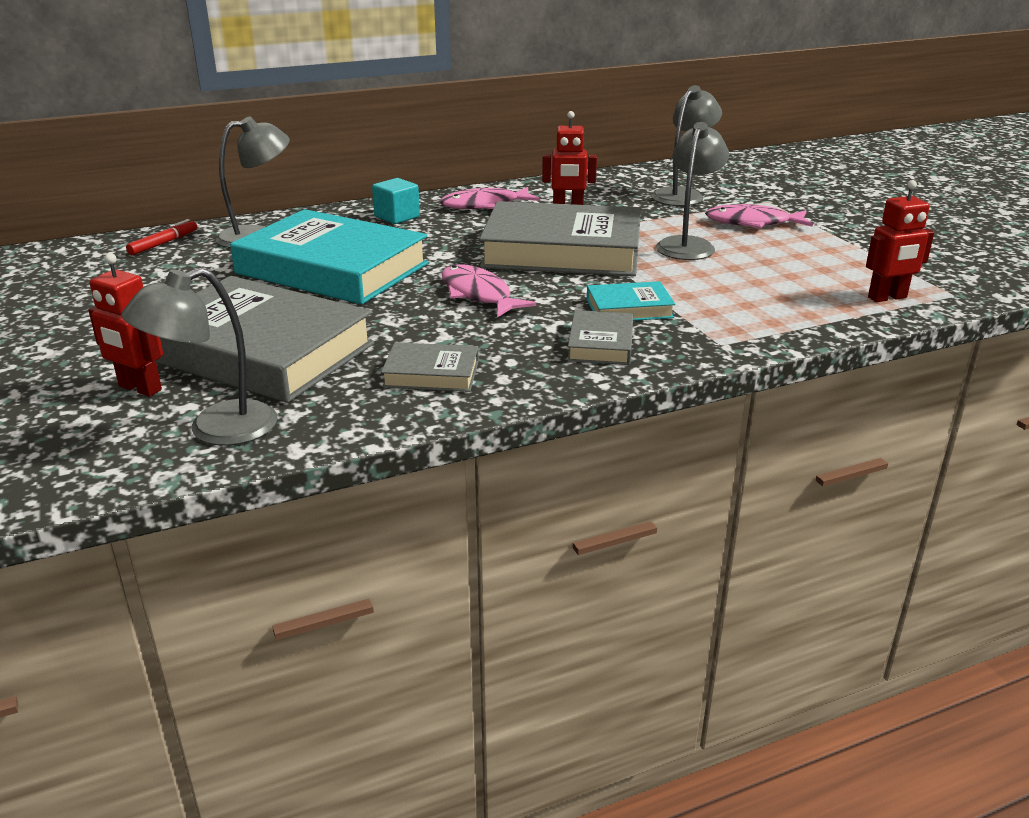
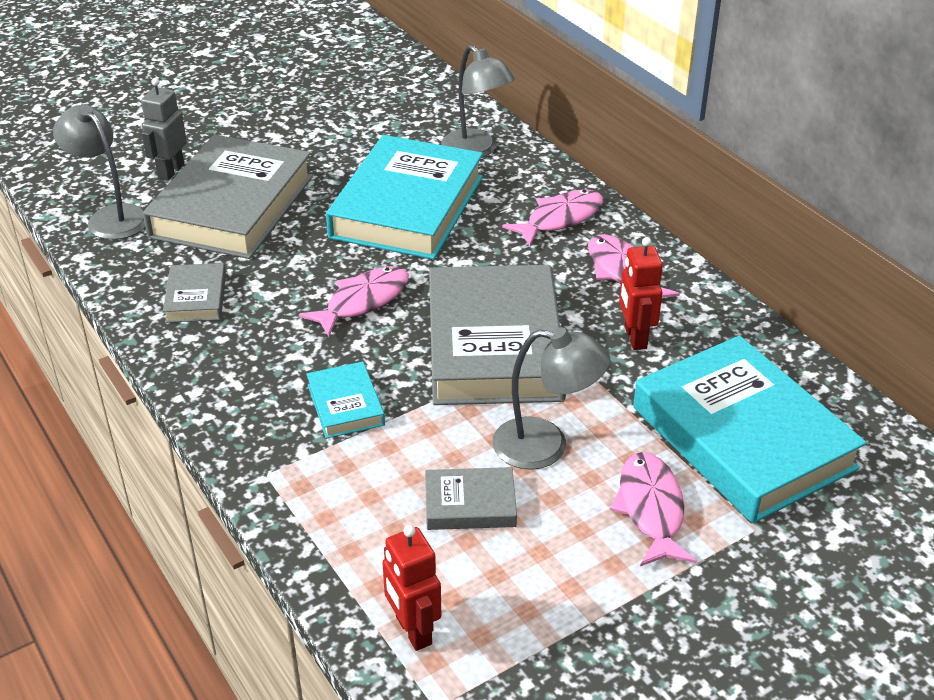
camera: 80 degrees right, 10 degrees up
(139, 388) = (171, 171): red robot -> grey robot
(164, 243) = (443, 109): red marker -> none
(397, 217) = (560, 219): turquoise cube -> pink fish
(601, 344) = (260, 390): grey book -> grey book (470, 504)
(682, 195) = (742, 437): grey lamp -> turquoise book

